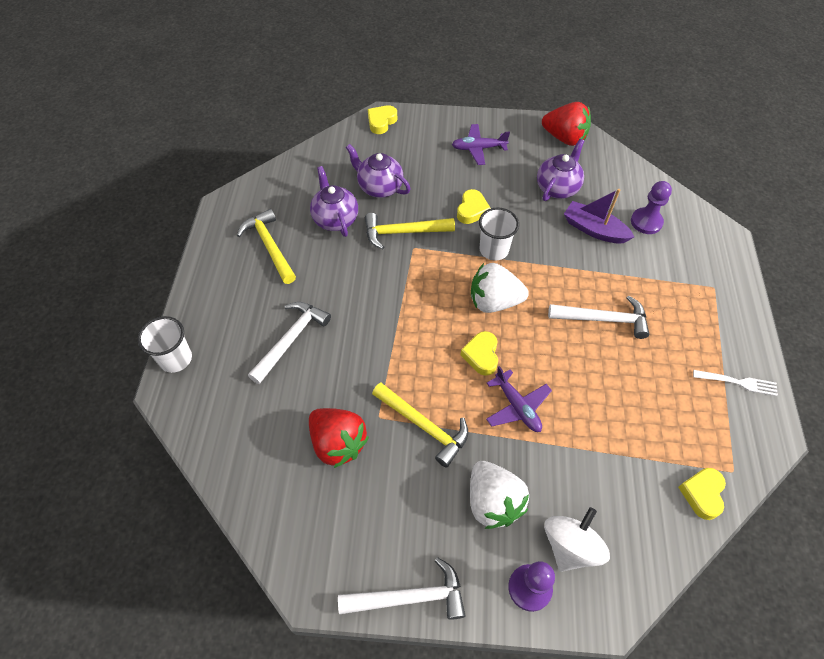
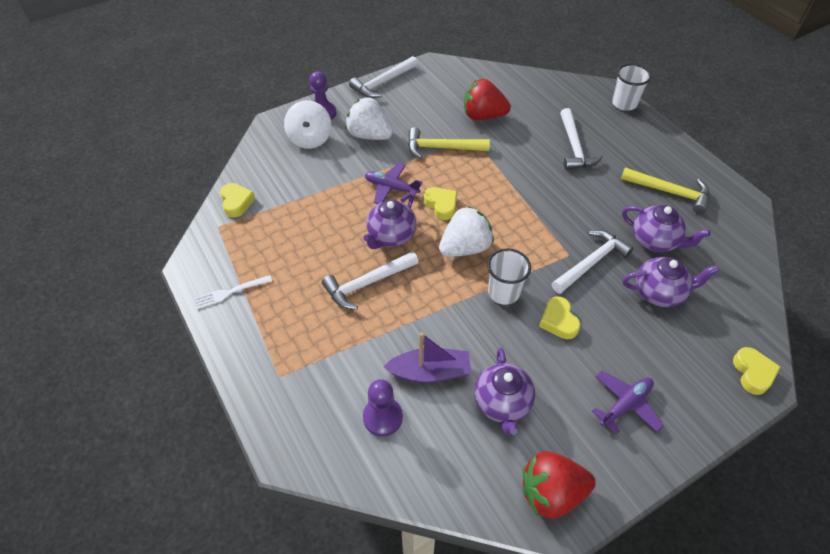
camera: 145 degrees right, 5 degrees down
(403, 232) = (591, 262): yellow hammer -> white hammer
(554, 352) = (391, 236): none -> purple teapot

